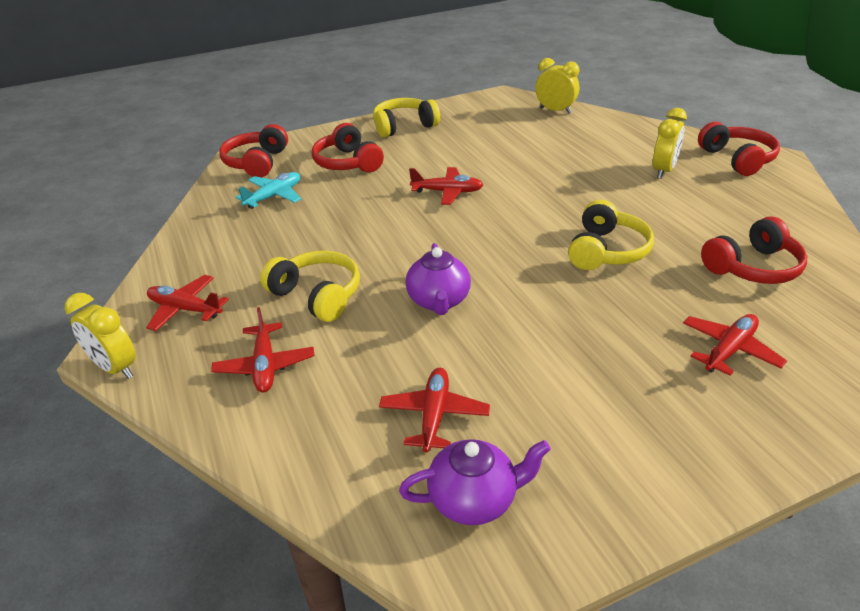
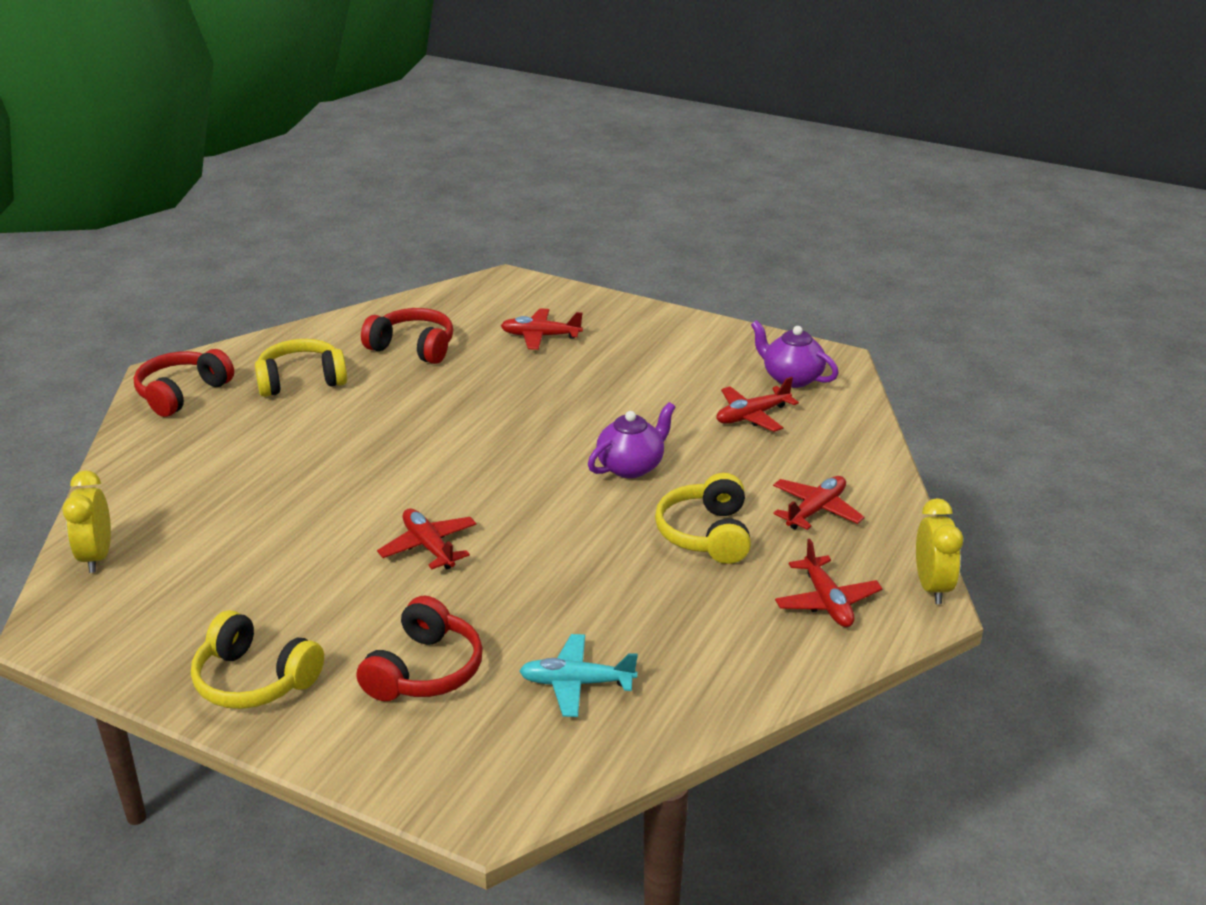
camera: 130 degrees left, 5 degrees down
(257, 162) = (506, 769): red headphones -> none
(606, 251) = (456, 414): yellow headphones -> yellow headphones (301, 381)
(663, 171) = (248, 427): yellow clock -> none

